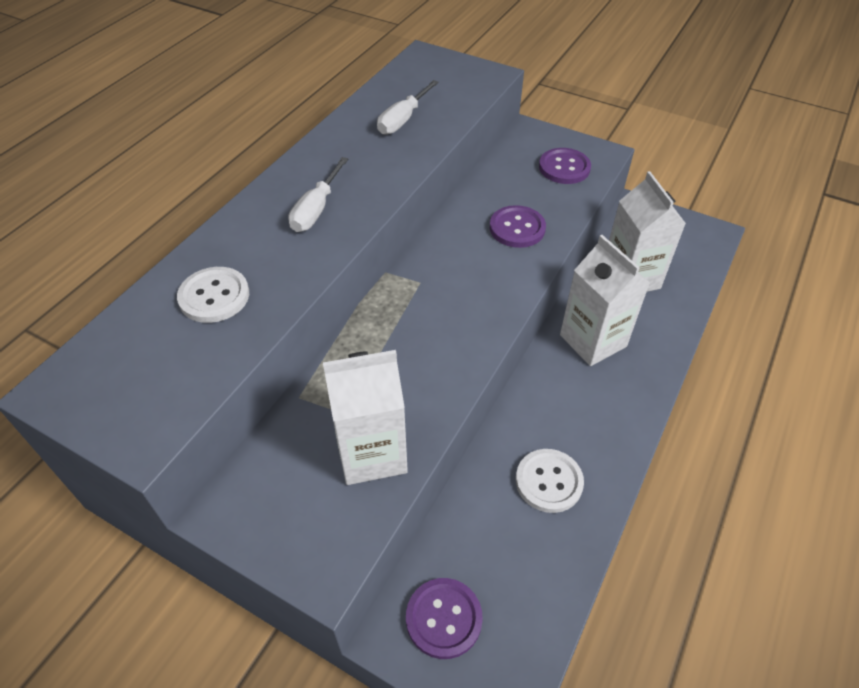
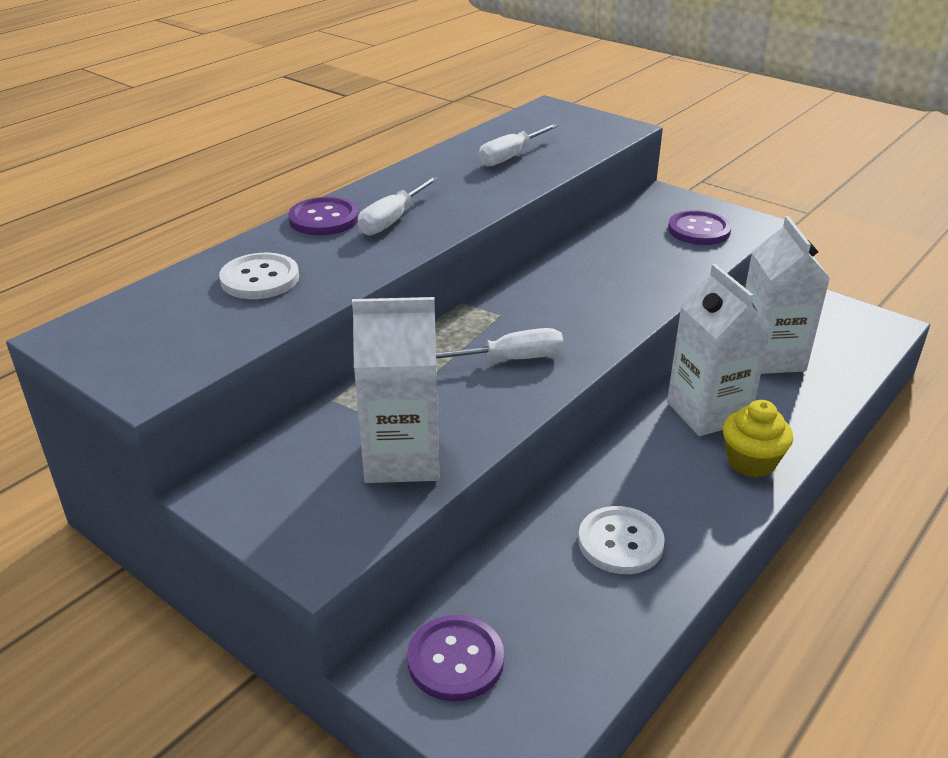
camera: 10 degrees right, 15 degrees down
(438, 331) = (510, 359): none -> white screwdriver
(517, 228) = (628, 278): purple button -> purple button (324, 219)
(634, 386) = (751, 462): none -> yellow cupcake

